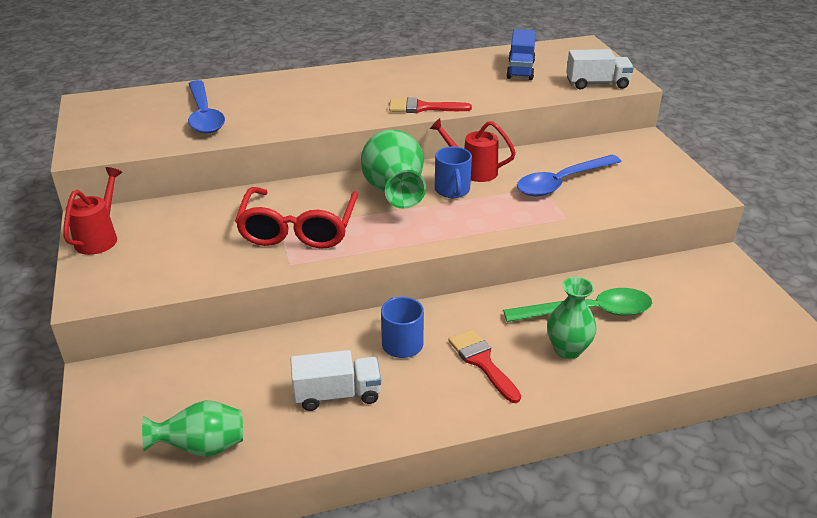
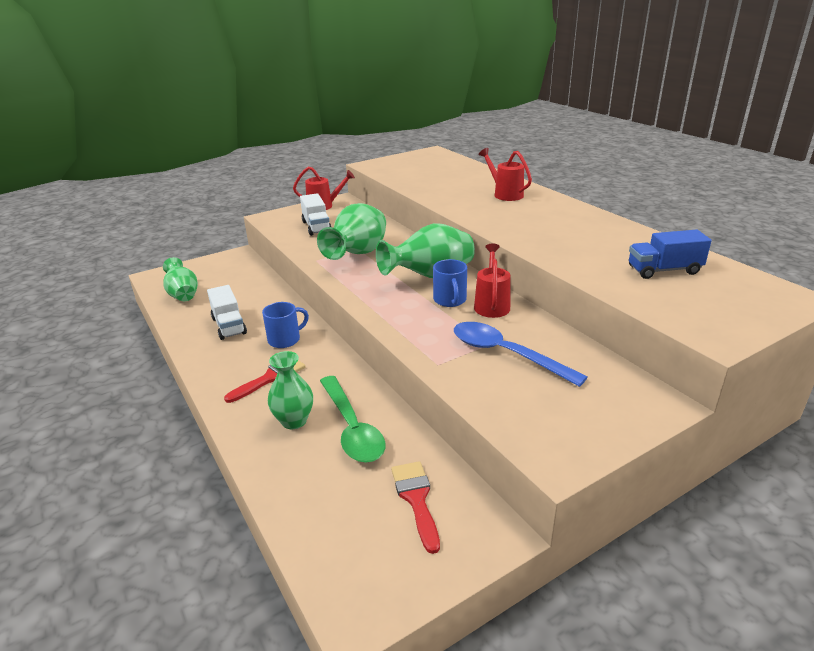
camera: 75 degrees right, 5 degrees down
(204, 116) = (440, 179): blue spoon -> none
(296, 91) = (505, 194): none -> red watering can
(298, 230) = (358, 254): red glasses -> green vase
(423, 108) = (522, 239): red brush -> red brush (416, 499)
(452, 190) = (450, 300): blue mug -> blue mug turned 75 degrees counterclockwise
(597, 84) = (684, 317): white truck -> white truck (316, 227)

